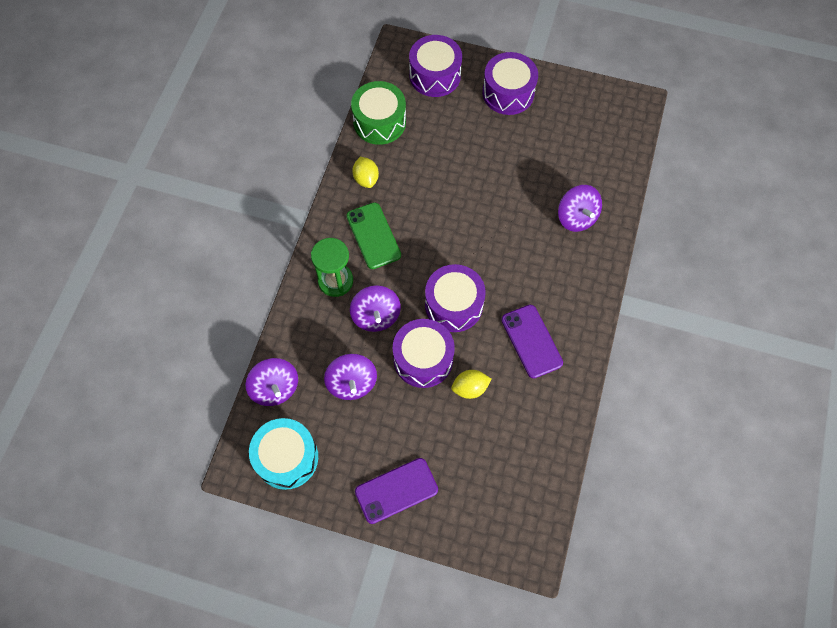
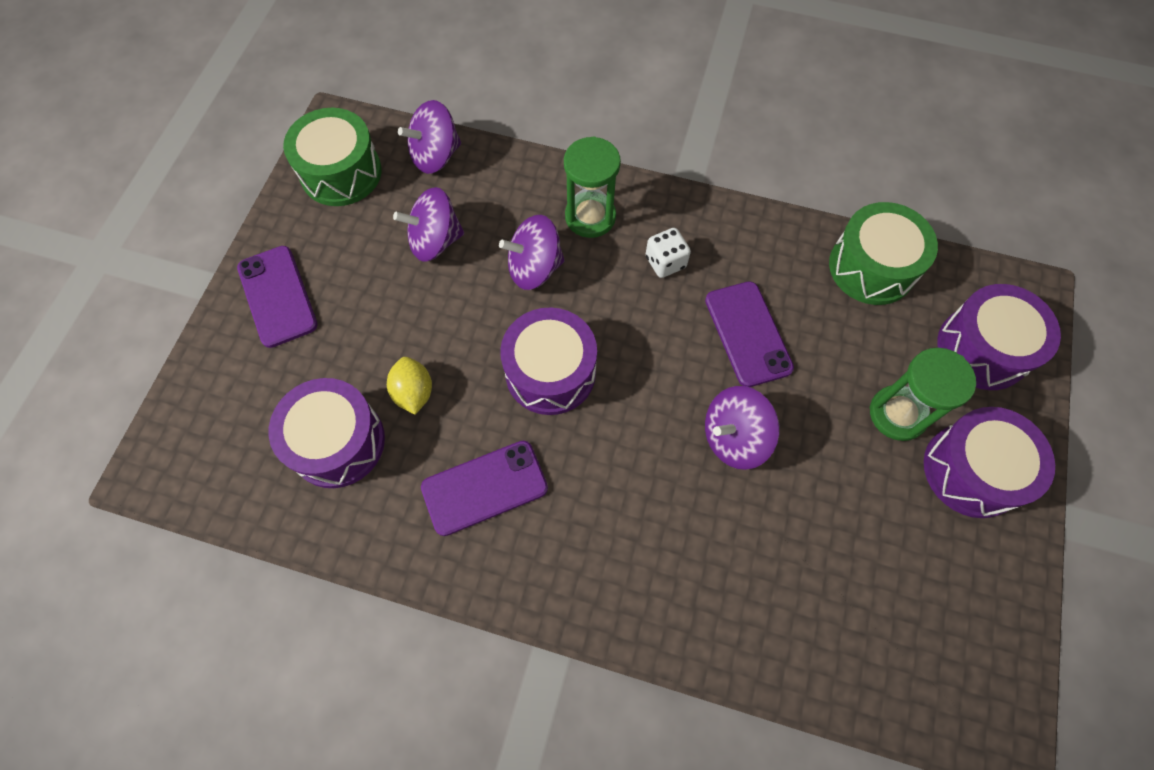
camera: 90 degrees right, 0 degrees up
(287, 458) = (341, 172): turquoise drum -> green drum
(366, 179) = (763, 251): yellow lemon -> none
(373, 236) = (665, 262): green phone -> white dice
(423, 359) = (464, 329): purple drum -> purple drum (337, 442)
(426, 192) = (748, 334): none -> purple phone
(476, 122) = (897, 414): none -> green hourglass
(576, 217) = (720, 580): purple spinning top -> purple spinning top (734, 437)

